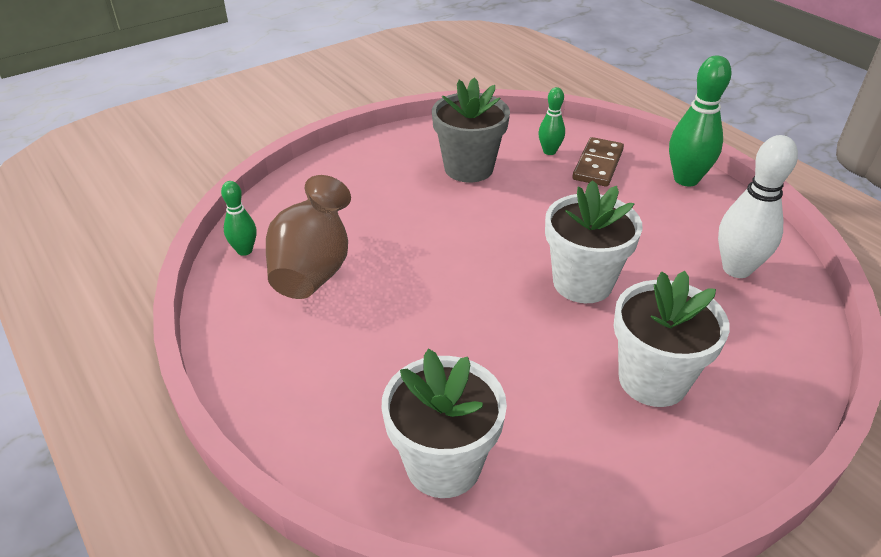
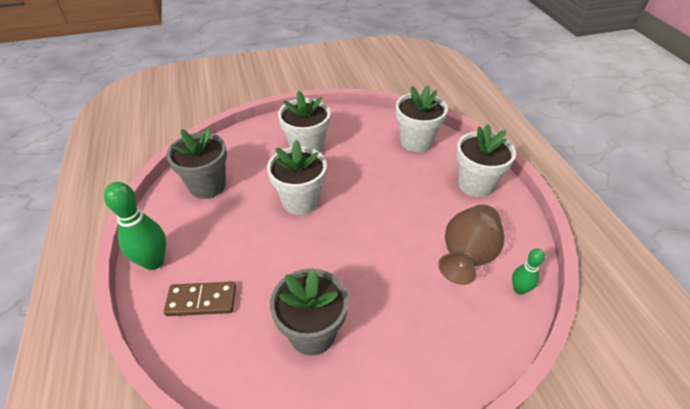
camera: 160 degrees left, 5 degrees up
(303, 389) = (475, 184): none -> white flower pot
(549, 151) = (226, 333): green bowling pin -> none
(598, 165) = (201, 300): brown domino -> brown domino turned 45 degrees clockwise
(736, 269) = (207, 186): white bowling pin -> grey flower pot

